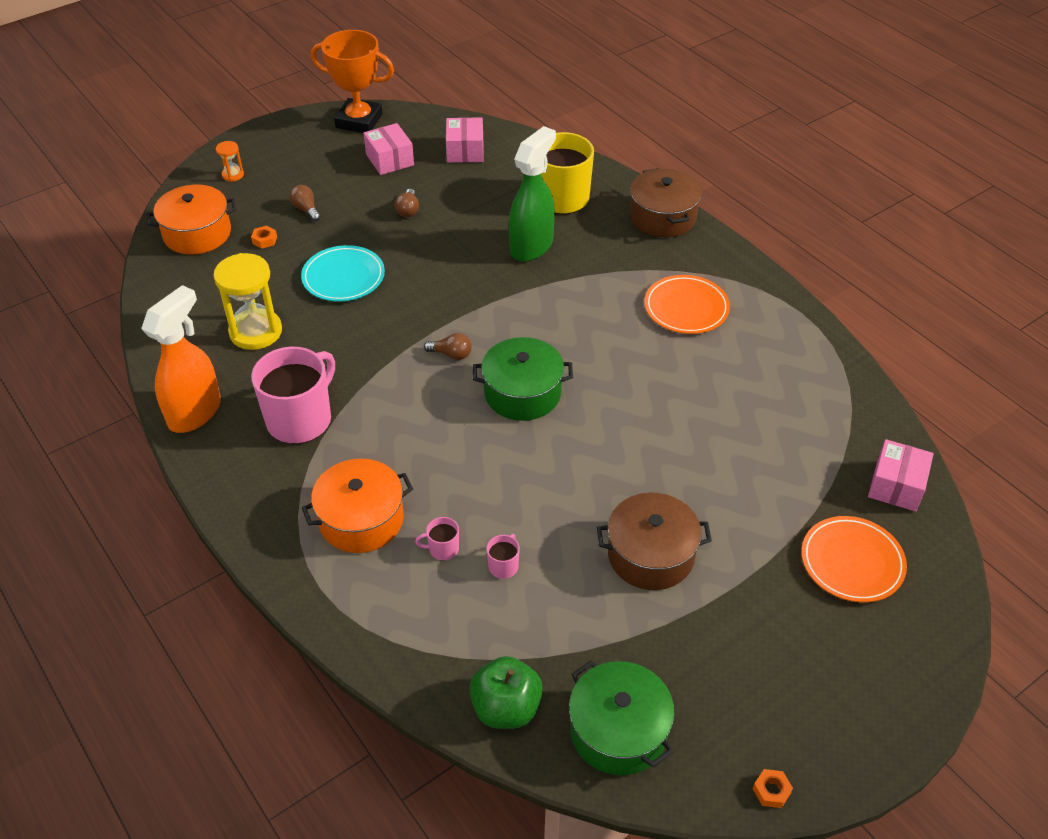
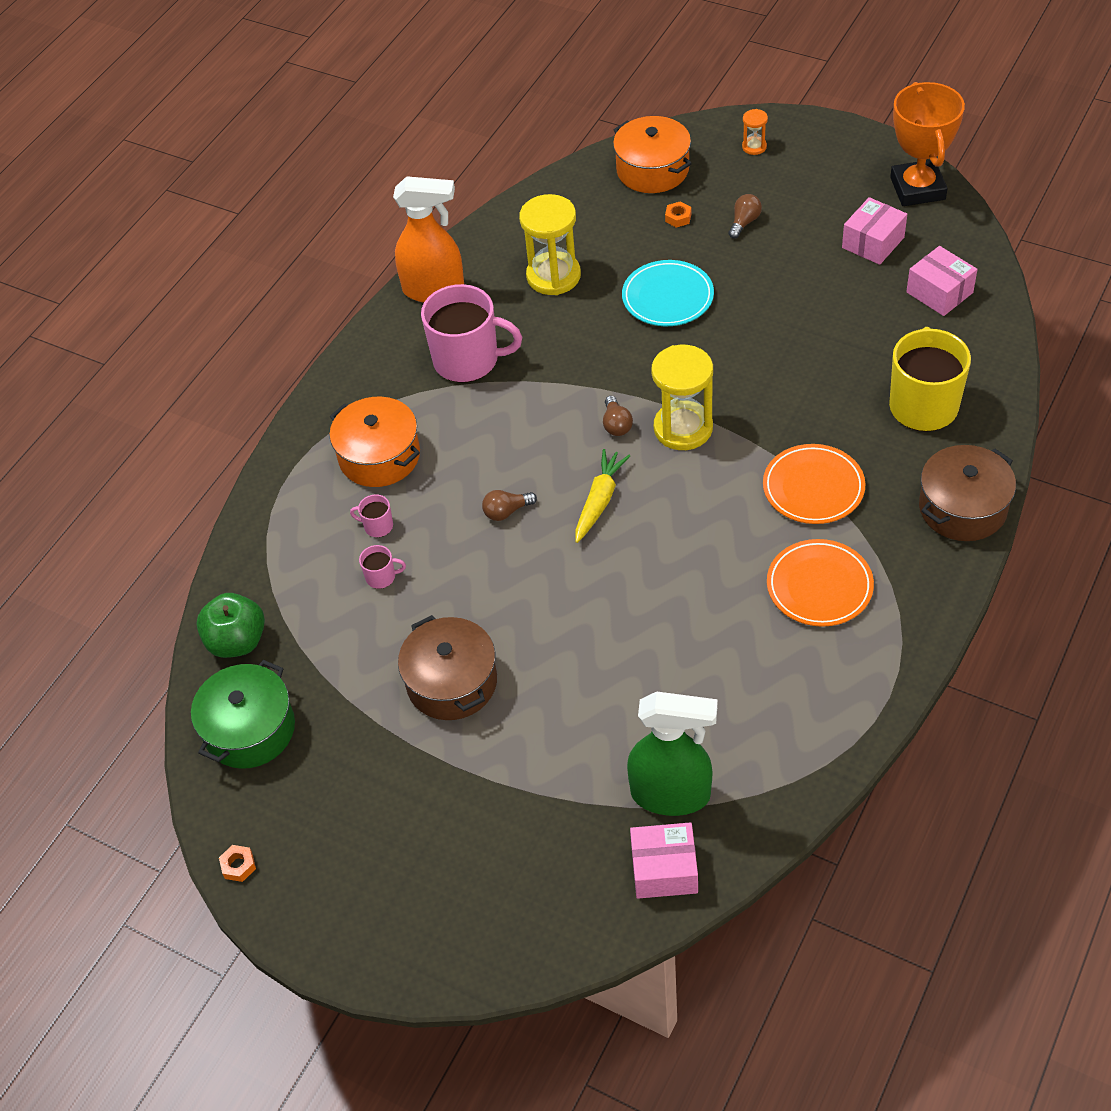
camera: 70 degrees right, 5 degrees up
(408, 210) = (803, 295): brown light bulb -> brown light bulb (506, 511)
(443, 549) = (377, 526): pink mug -> pink mug turned 45 degrees counterclockwise
(465, 151) = (939, 292): pink box -> pink box turned 75 degrees clockwise
(486, 319) = (683, 428): none -> yellow hourglass
(522, 393) = (599, 500): green pot -> yellow carrot
(532, 246) = (822, 416): green spray bottle -> green spray bottle (671, 794)
(852, 562) = (533, 856): orange plate -> orange plate (813, 487)

